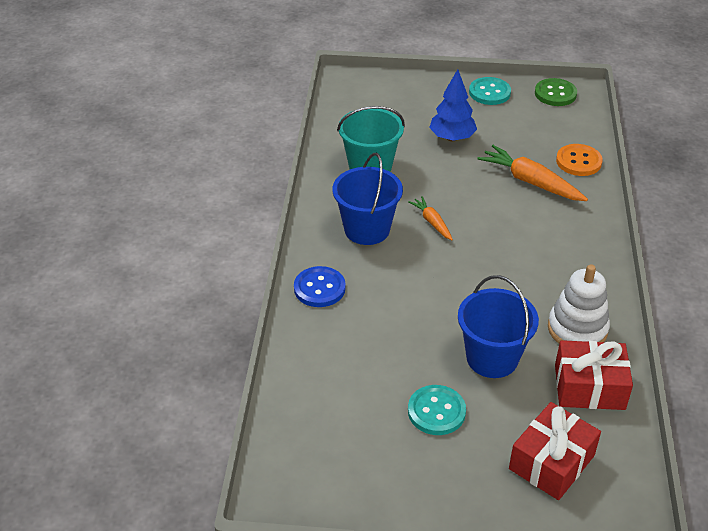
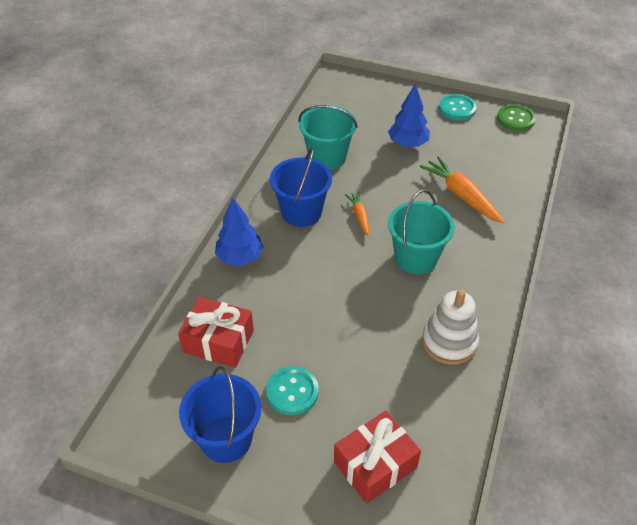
camera: 15 degrees right, 5 degrees up
(319, 288) = (240, 257): blue button -> blue tree
(492, 358) = (361, 352): blue bucket -> blue bucket (226, 439)
(509, 253) = (416, 258): none -> turquoise bucket
(578, 161) = (512, 185): orange button -> none
(589, 387) = (438, 400): red gift -> red gift (218, 341)

